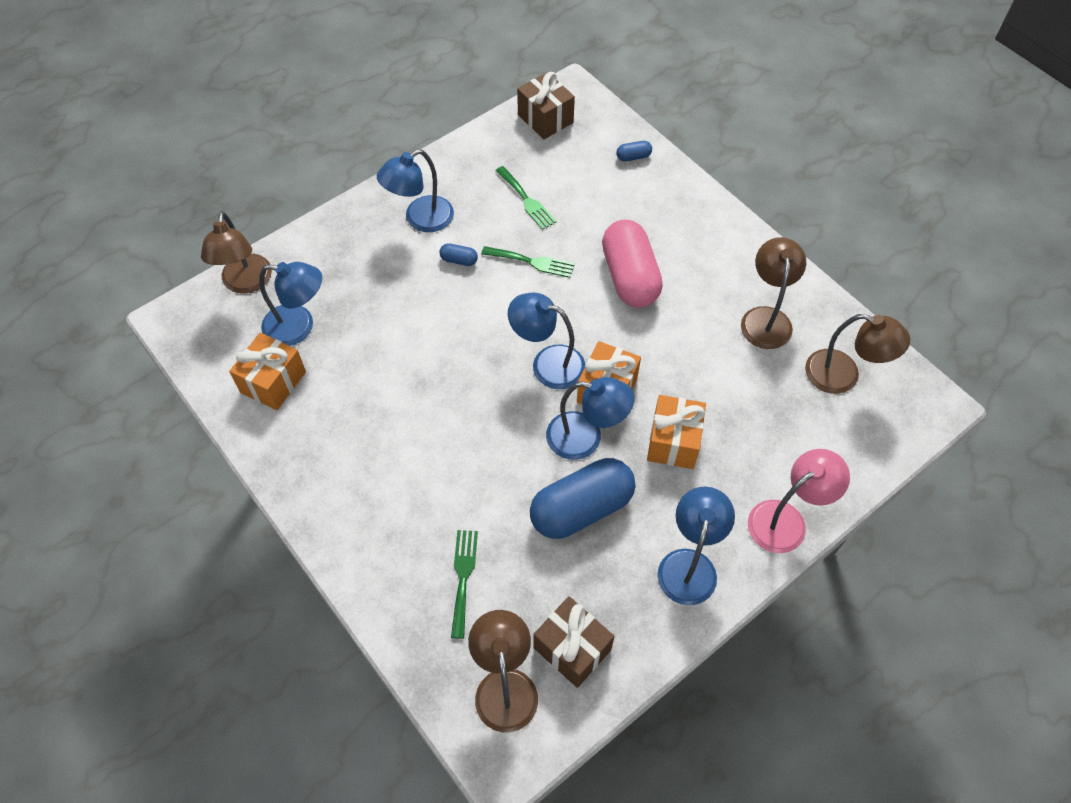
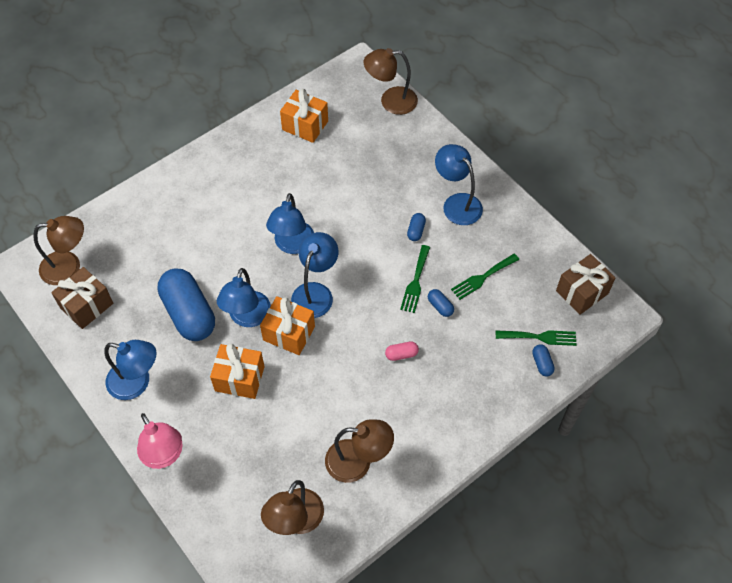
camera: 90 degrees right, 0 degrees up
(299, 327) = (351, 135): blue lamp -> blue lamp (292, 245)
(463, 577) = (146, 242): green fork -> green fork (540, 337)
(565, 240) = (440, 306): none -> blue capsule
(629, 277) = (401, 354): pink capsule -> pink capsule, size x0.40

